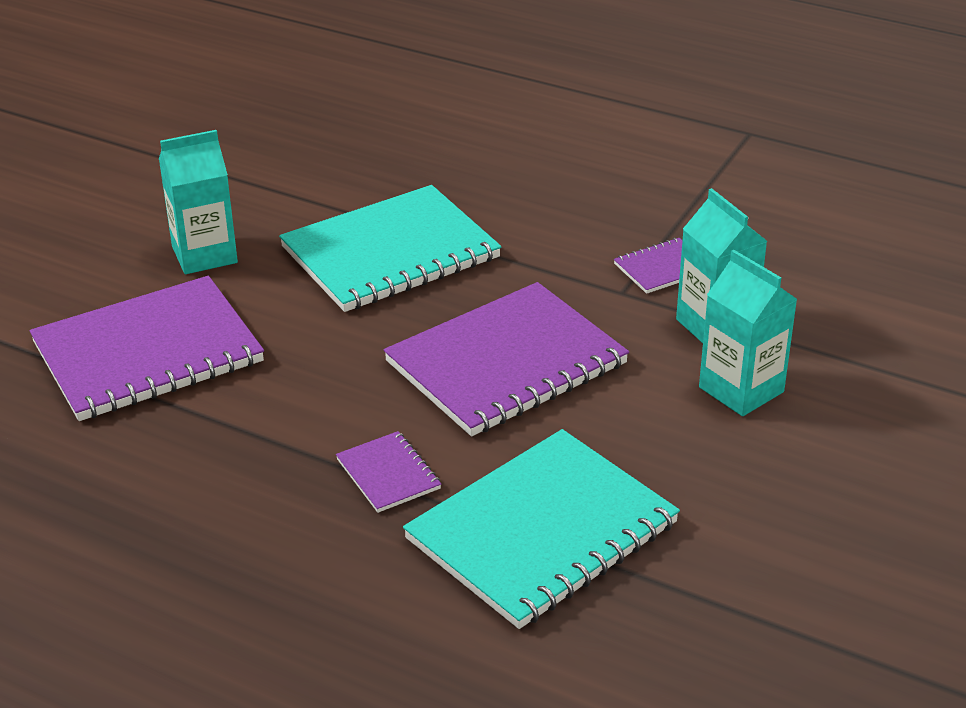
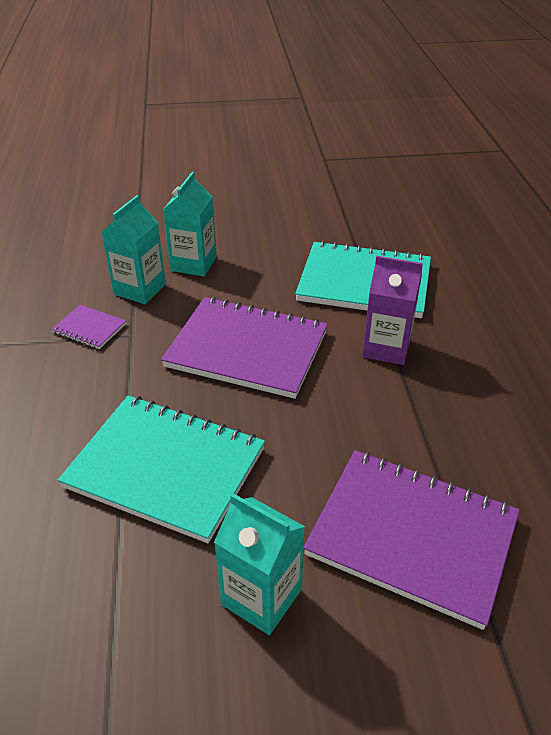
camera: 125 degrees left, 5 degrees up
(388, 474) = (386, 348): purple notebook -> purple carton

